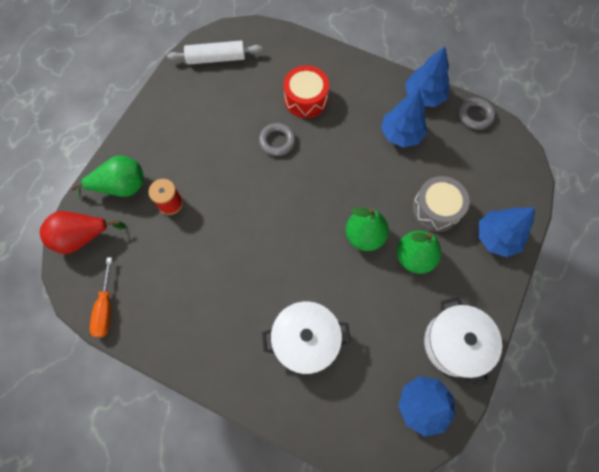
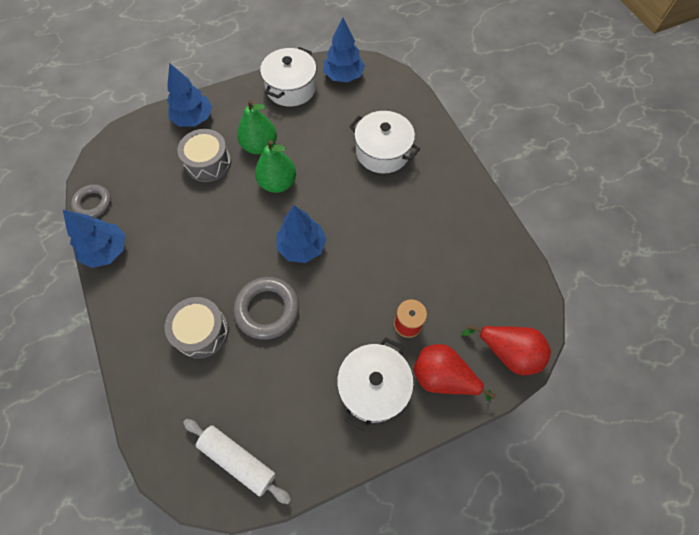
camera: 140 degrees left, 5 degrees down
(106, 307) = (518, 275): orange screwdriver -> none
(121, 186) = (443, 377): green pear -> red pear
(165, 148) = (373, 387): none -> white pot
(277, 141) = (267, 310): grey ring -> grey ring, size x1.53
(306, 99) = (201, 332): red drum -> grey drum
(401, 134) = (164, 234): blue tree -> blue tree (302, 246)

